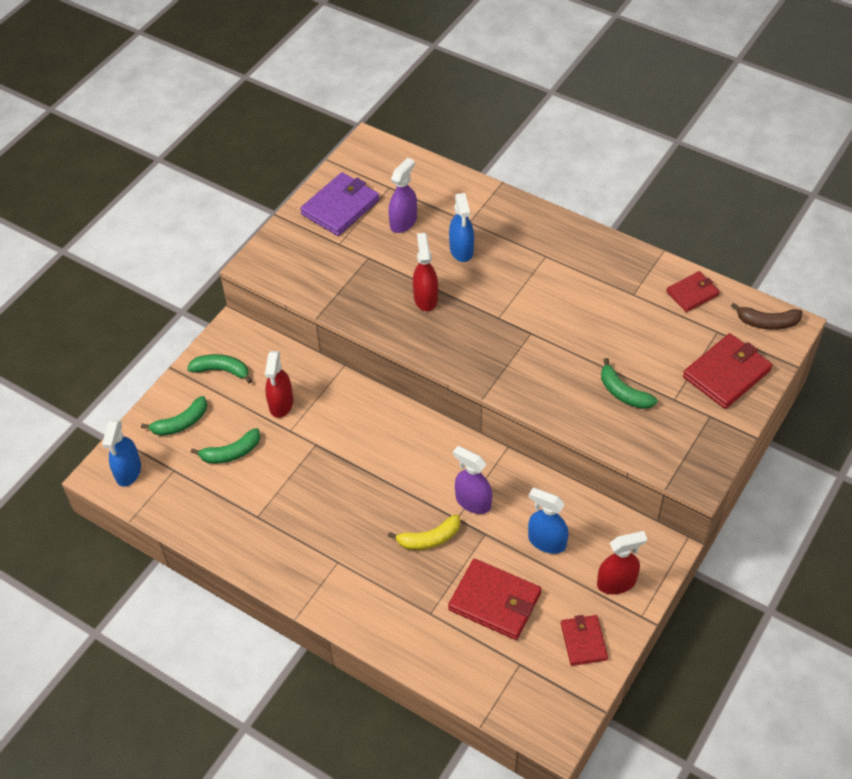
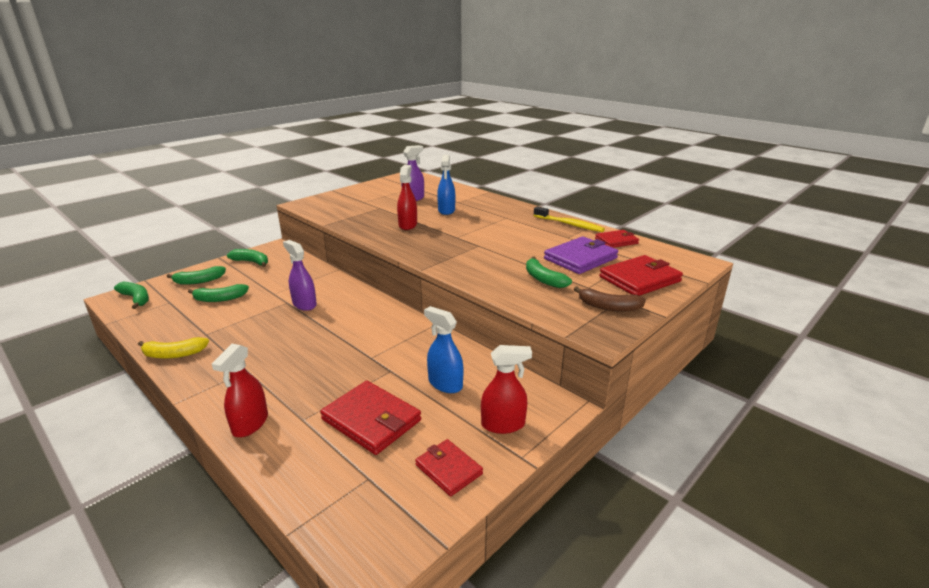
camera: 10 degrees right, 25 degrees down
(128, 471) = (136, 299): blue spray bottle -> green banana
(281, 404) = (278, 280): red spray bottle -> red spray bottle (250, 424)
(340, 207) = (376, 191): purple wallet -> purple wallet (580, 258)
(429, 539) = (338, 367): yellow banana -> yellow banana (174, 354)
(473, 502) = (391, 349): purple spray bottle -> purple spray bottle (304, 304)
(583, 641) = (448, 469): red wallet -> red wallet turned 45 degrees counterclockwise
(629, 261) = (569, 224): none -> yellow toothbrush
(767, 323) = (679, 259): brown banana -> brown banana (609, 307)

